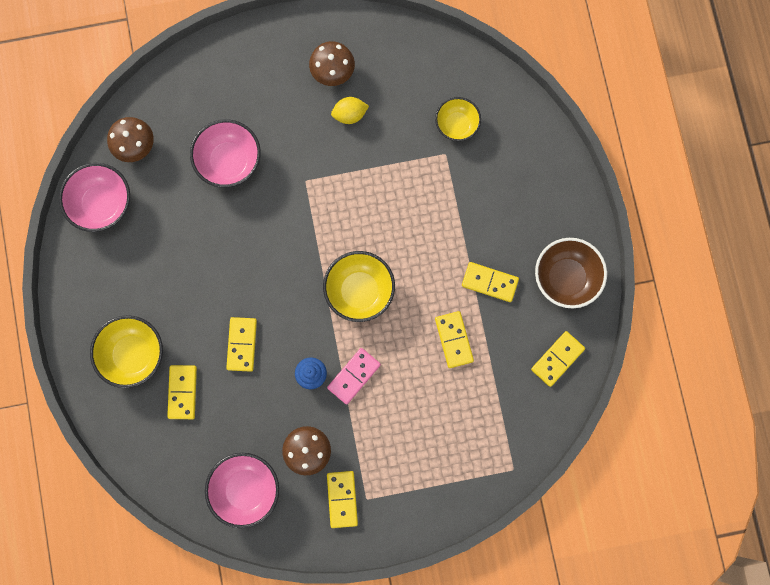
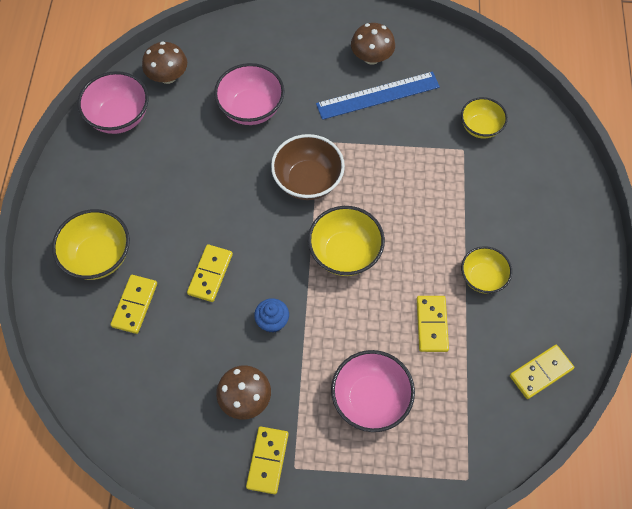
camera: 15 degrees right, 15 degrees down
(245, 490) = (166, 422): pink bowl -> pink bowl (370, 399)
(350, 114) = (378, 96): yellow lemon -> blue ruler
(354, 376) = (316, 334): pink domino -> none
(489, 282) = (482, 277): yellow domino -> yellow bowl
(566, 278) = (565, 293): brown bowl -> brown bowl (308, 181)

